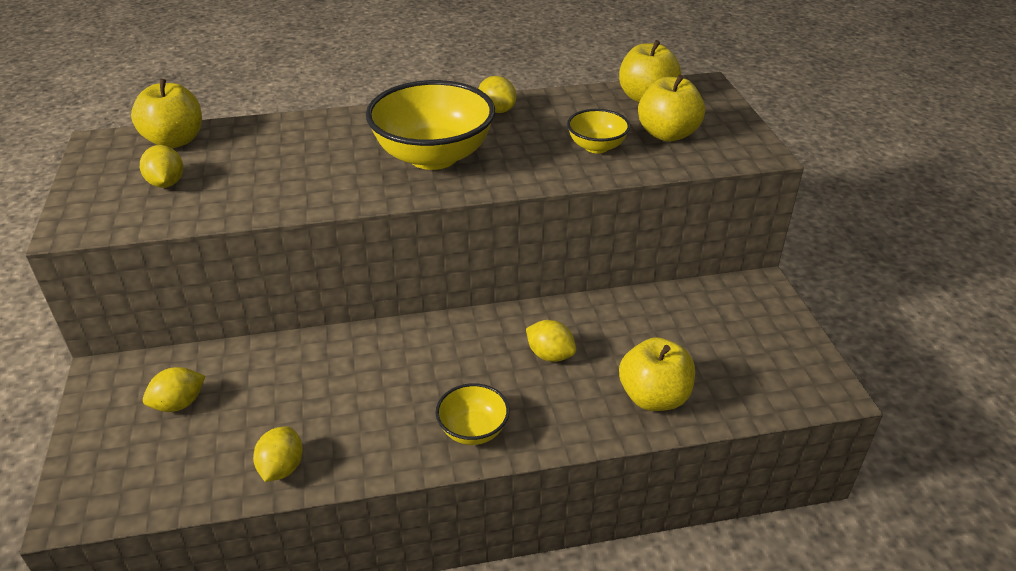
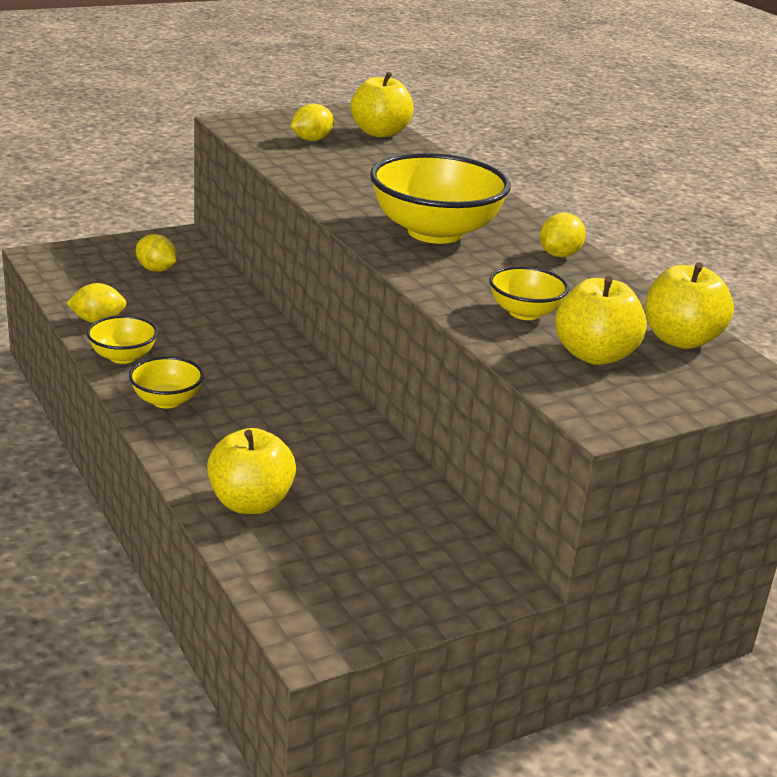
camera: 70 degrees right, 10 degrees down
(373, 454) = (123, 357): none -> yellow bowl
(550, 355) = (291, 433): yellow lemon -> none

